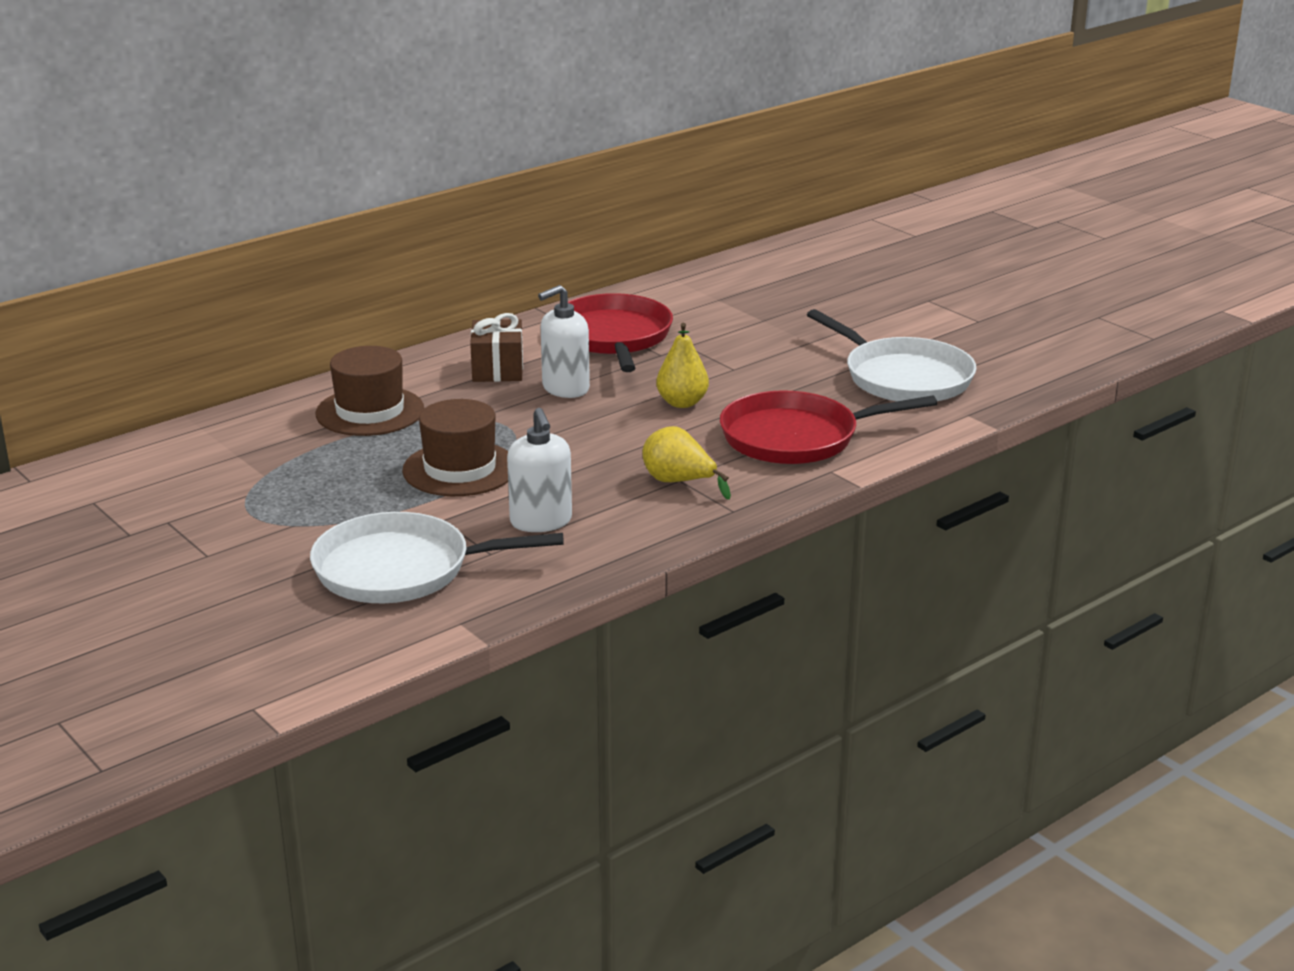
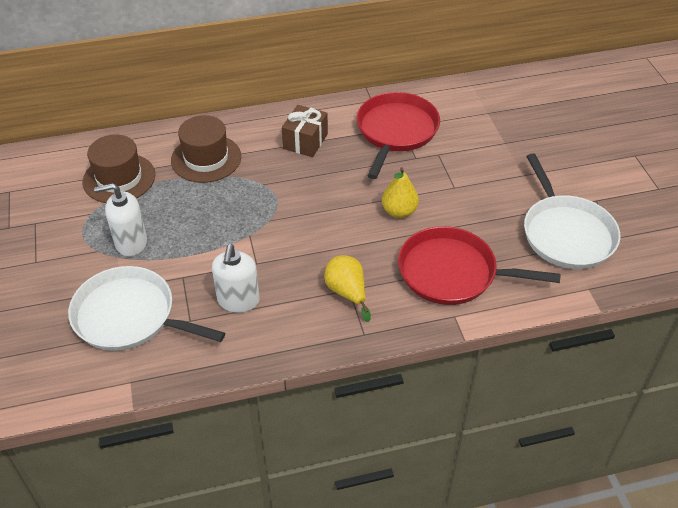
camera: 25 degrees right, 20 degrees up
(460, 469) = (223, 231): brown hat -> brown hat (119, 178)
(565, 388) = (334, 173): white soap dispenser -> white soap dispenser (131, 243)

